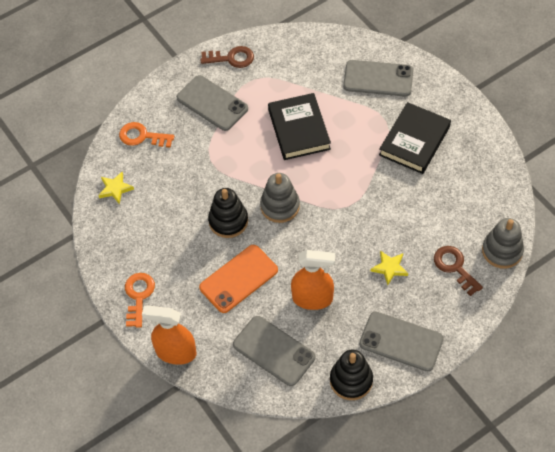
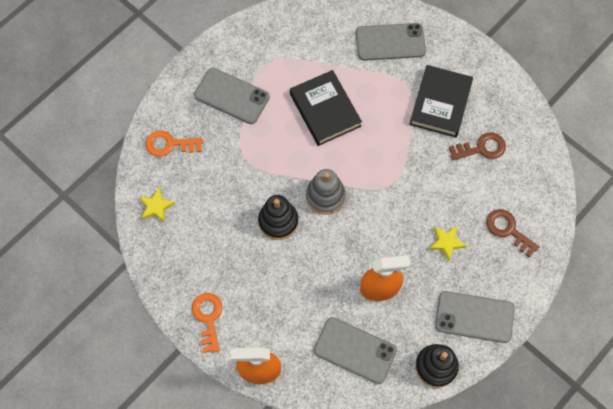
camera: 15 degrees left, 10 degrees up
(231, 58) = (239, 43): brown key -> brown key (481, 148)
(238, 279) = (303, 281): orange phone -> none
(502, 251) = (548, 205): grey stacking toy -> none

